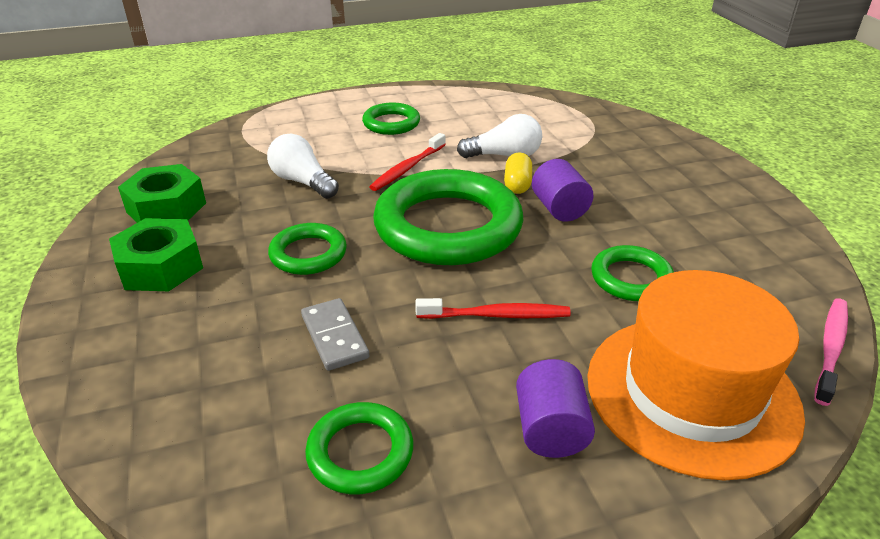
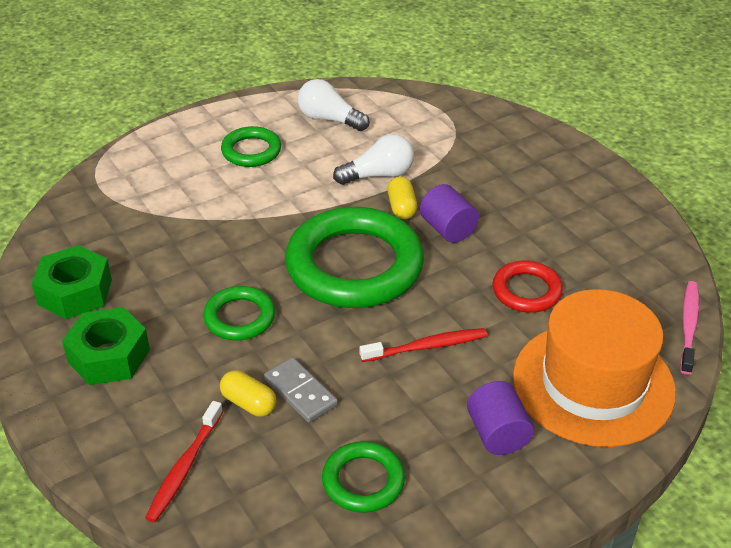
camera: 15 degrees left, 5 degrees up
(273, 337) = (249, 403): none -> yellow capsule
(303, 182) = (195, 239): white light bulb -> white light bulb (329, 119)
(408, 168) = (291, 205): red toothbrush -> red toothbrush (185, 467)
(631, 278) = (526, 291): green ring -> red ring

